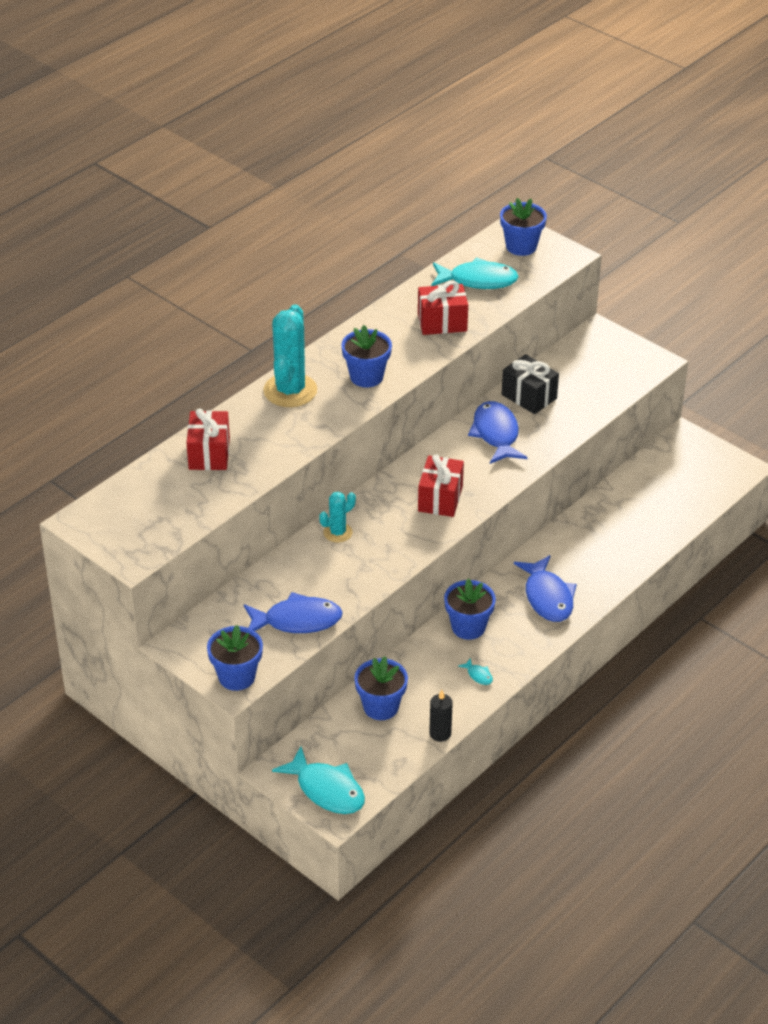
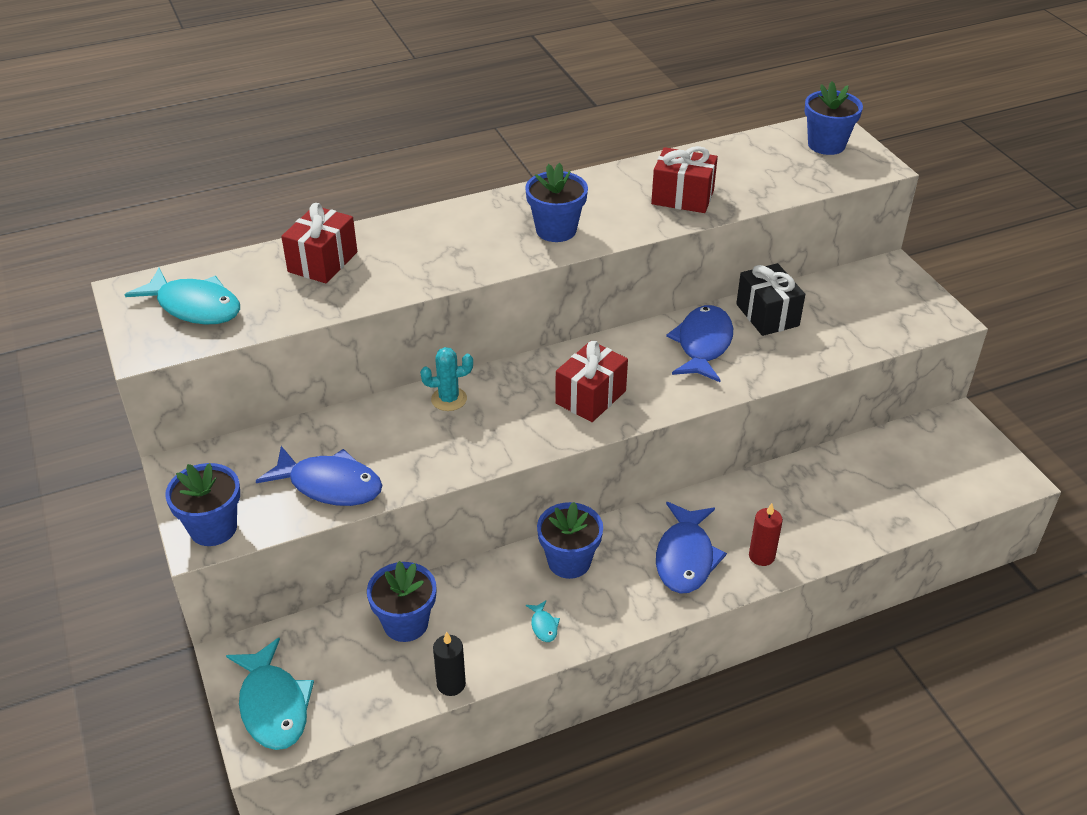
camera: 25 degrees right, 0 degrees up
(290, 390) = (461, 222): turquoise cactus -> none
(478, 280) = (753, 166): turquoise fish -> turquoise fish (194, 306)
(599, 579) = (761, 556): none -> red candle

